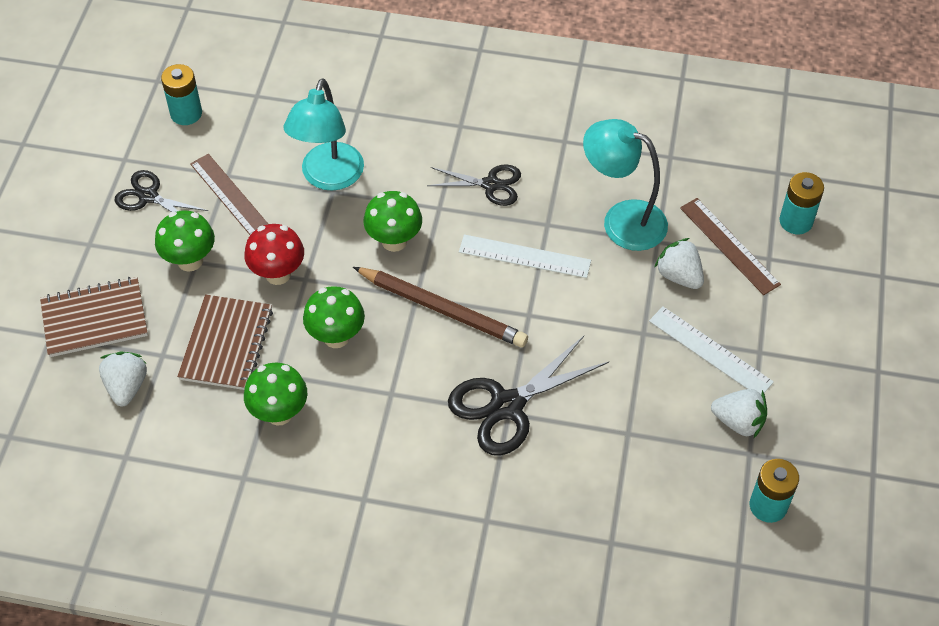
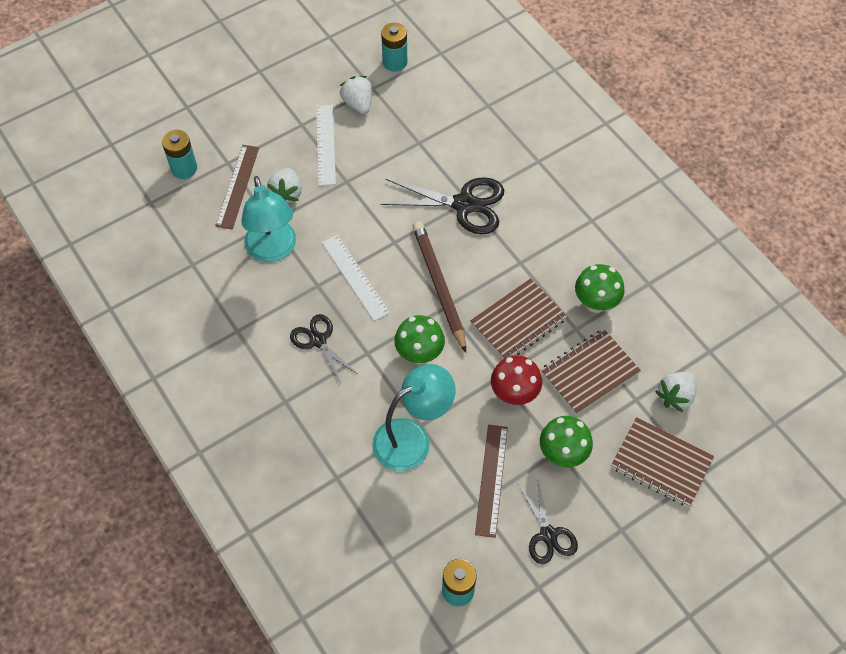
camera: 135 degrees left, 5 degrees up
(336, 337) = (518, 321): green mushroom -> brown notebook

